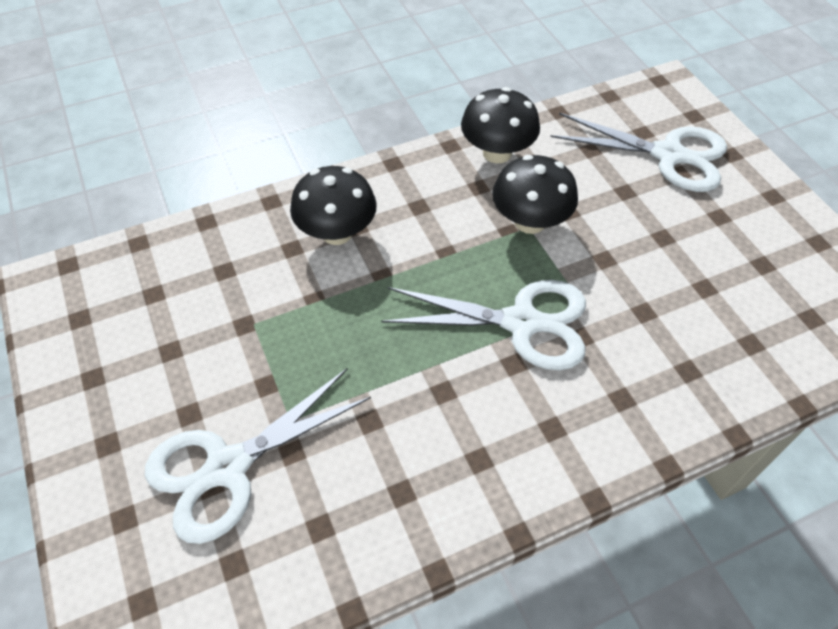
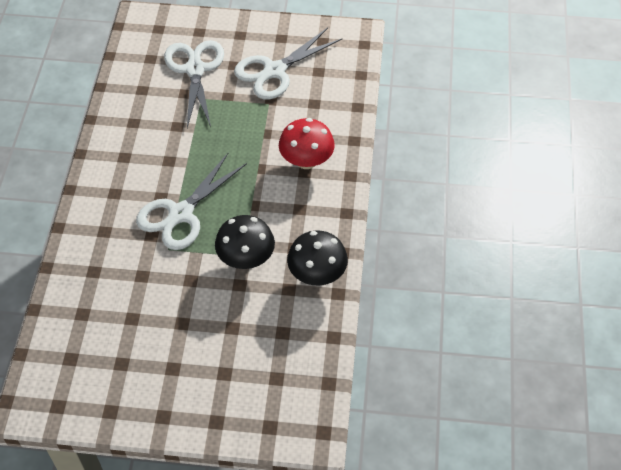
camera: 120 degrees right, 0 degrees up
(337, 232) = (306, 161): black mushroom -> red mushroom
(668, 155) = (244, 377): white scissors -> white scissors (275, 71)

